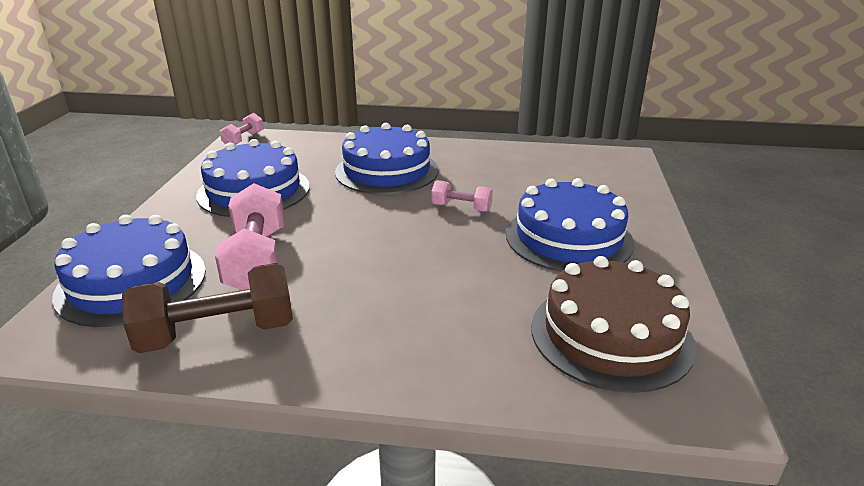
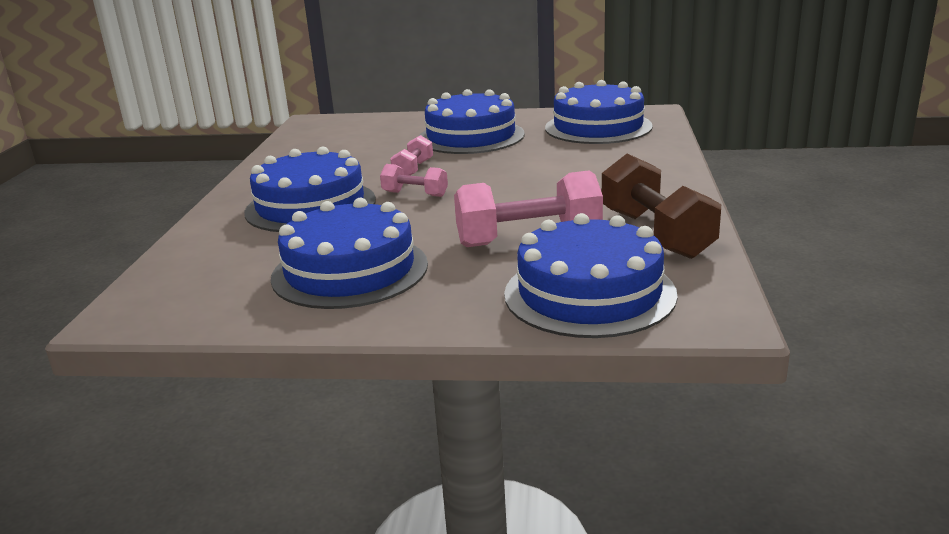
camera: 90 degrees left, 5 degrees down
(243, 140) = (136, 314): pink dumbbell -> pink dumbbell (415, 194)
(611, 335) = (598, 127): brown cake -> blue cake

